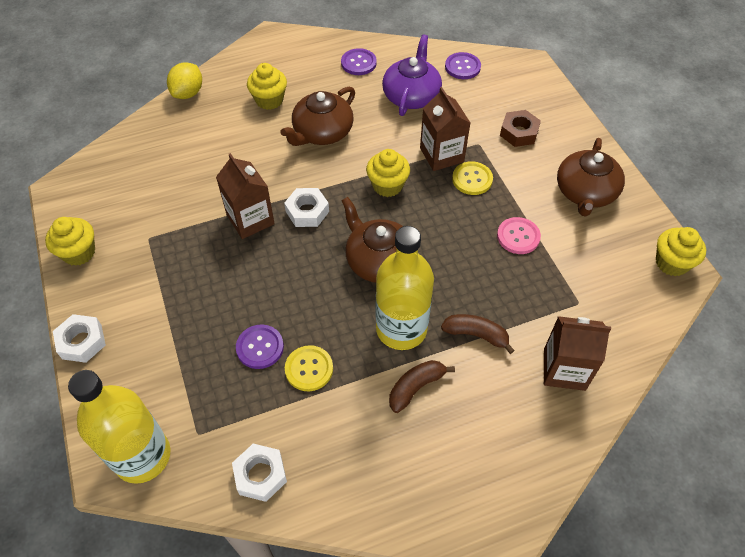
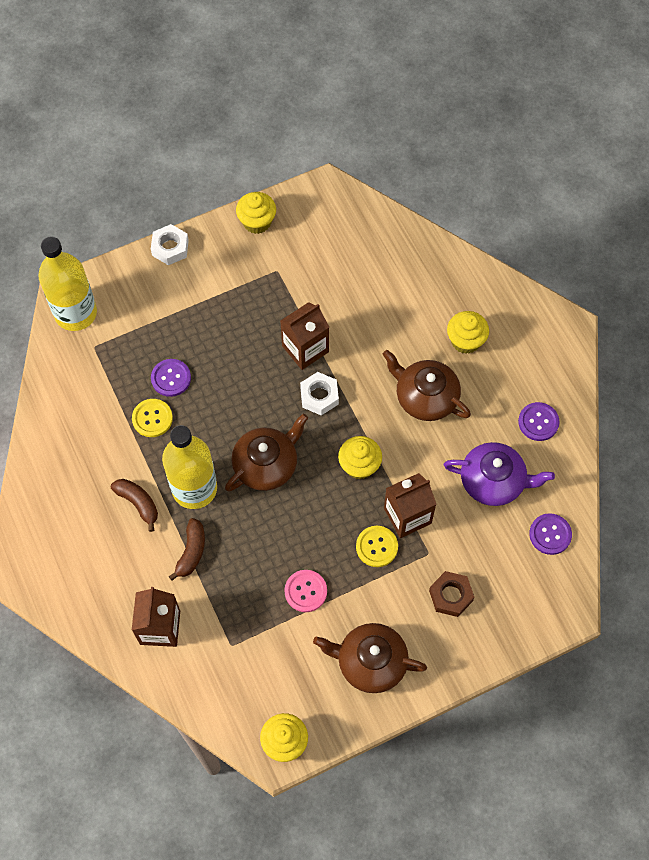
camera: 85 degrees right, 10 degrees up
(188, 93) = (464, 264): yellow lemon -> none
(260, 475) = (62, 396): white nut -> none

